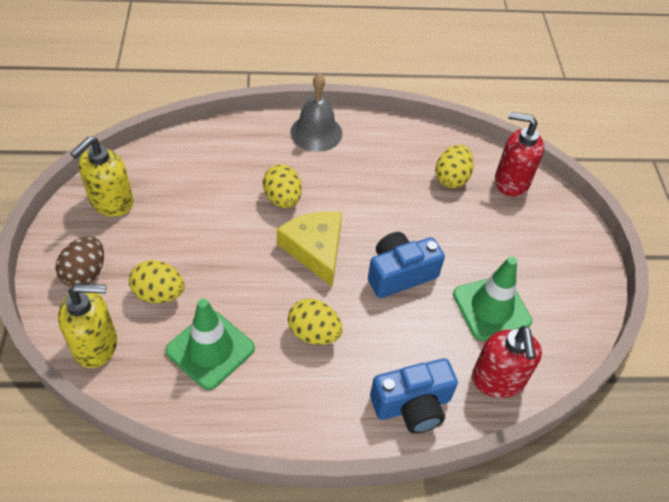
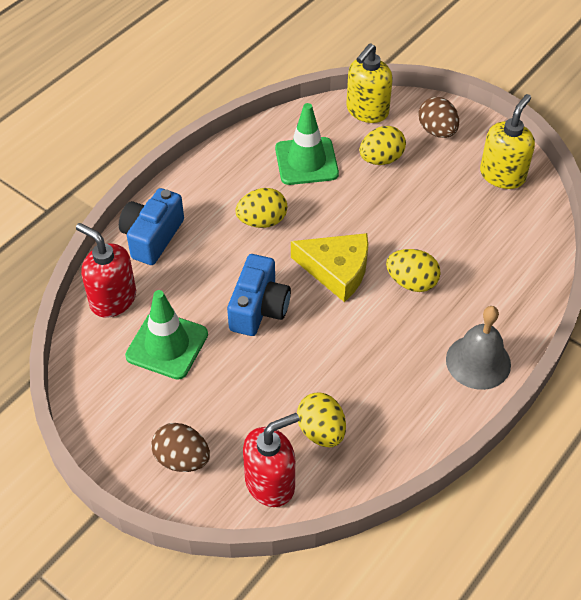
camera: 135 degrees right, 0 degrees up
(111, 202) = (502, 175): yellow soap dispenser -> yellow soap dispenser turned 45 degrees clockwise
(552, 234) = (182, 459): none -> brown egg

